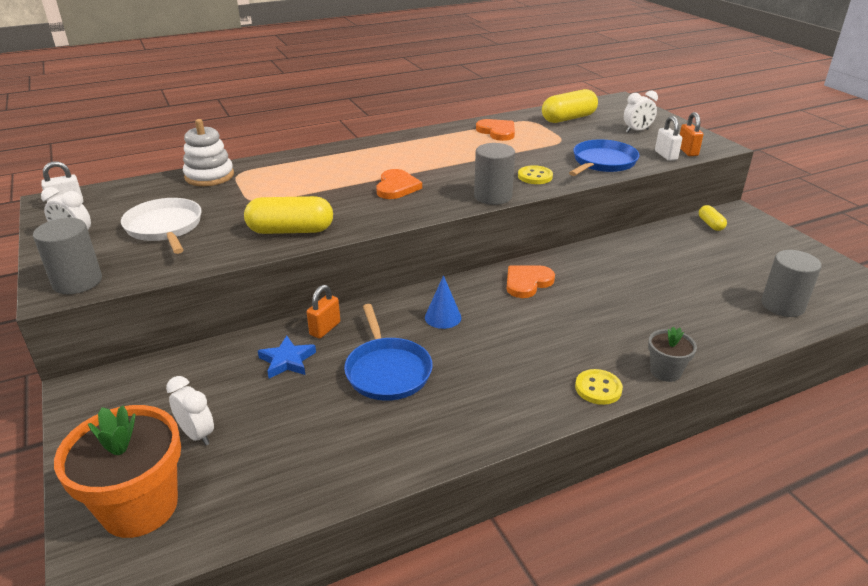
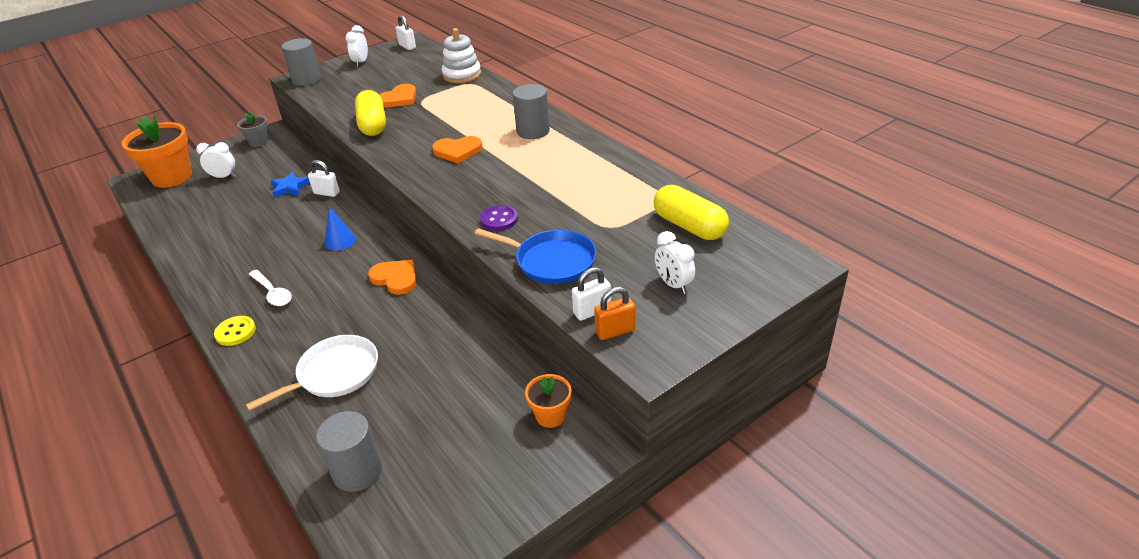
camera: 80 degrees right, 5 degrees up
(165, 227) = (376, 83): white pan -> white pan (334, 374)
(197, 434) = (224, 177): white clock -> white clock turned 120 degrees counterclockwise
(325, 329) = (326, 193): orange padlock -> white padlock
(387, 371) = (273, 228): blue pan -> none
(493, 196) = (446, 201): grey cylinder -> grey cylinder (533, 131)
(497, 131) = (617, 182): orange heart -> orange heart (399, 99)
(530, 364) = (273, 293): none -> white spoon
(535, 176) = (499, 219): yellow button -> purple button
(665, 371) = (251, 372): grey flower pot -> grey flower pot (259, 142)
(710, 224) = (550, 415): yellow capsule -> orange flower pot

